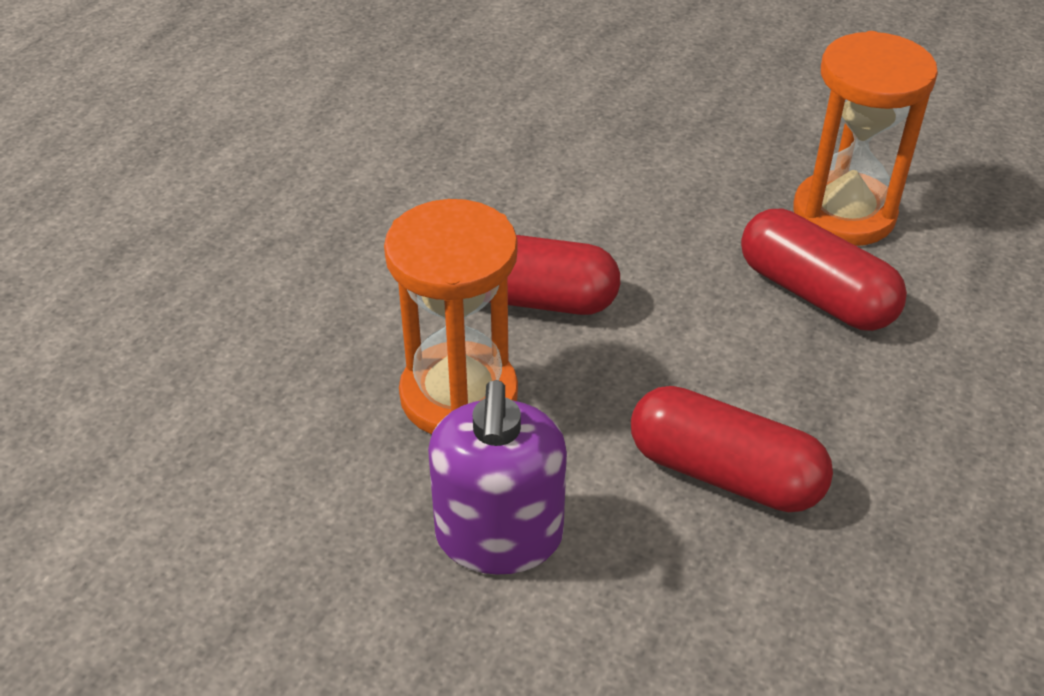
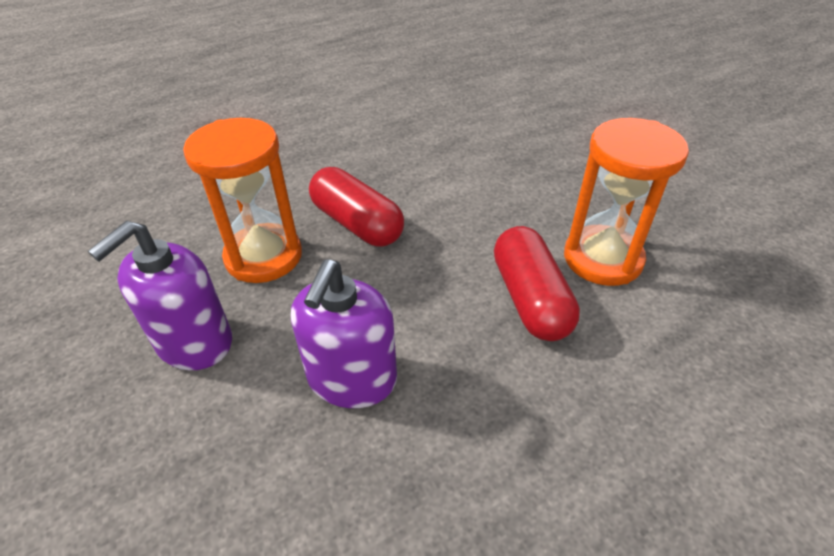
camera: 35 degrees right, 0 degrees up
(724, 473) = (352, 378): red capsule -> purple soap dispenser

